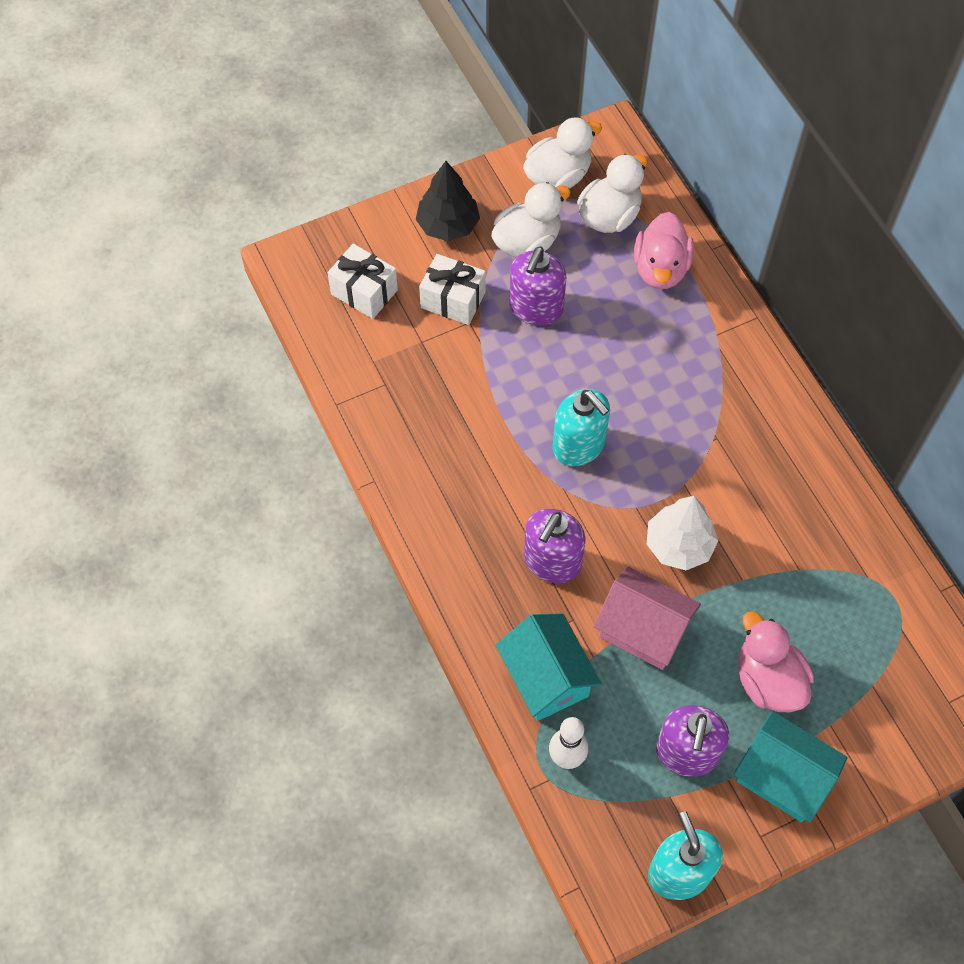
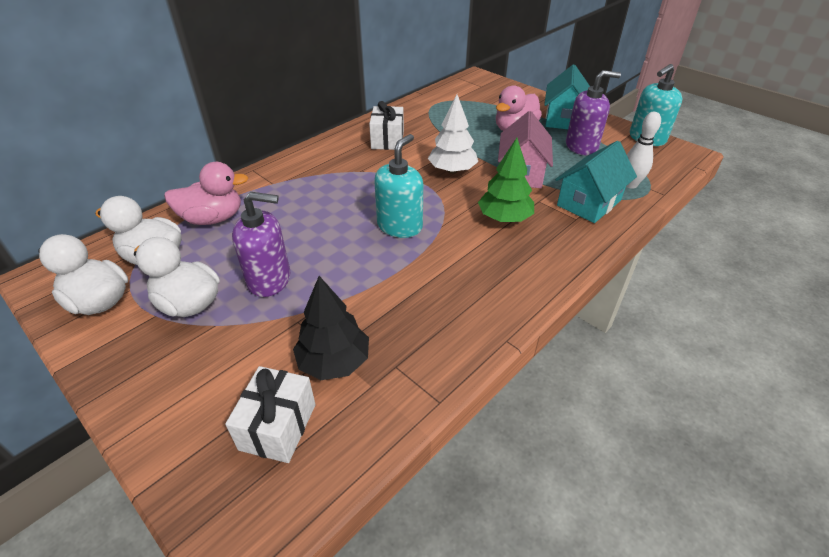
camera: 110 degrees left, 20 degrees down
(448, 225) = (167, 374): black tree -> black tree (334, 362)
(453, 300) = (273, 341): white gift -> white gift (387, 140)
(552, 562) = (504, 218): purple soap dispenser -> green tree

